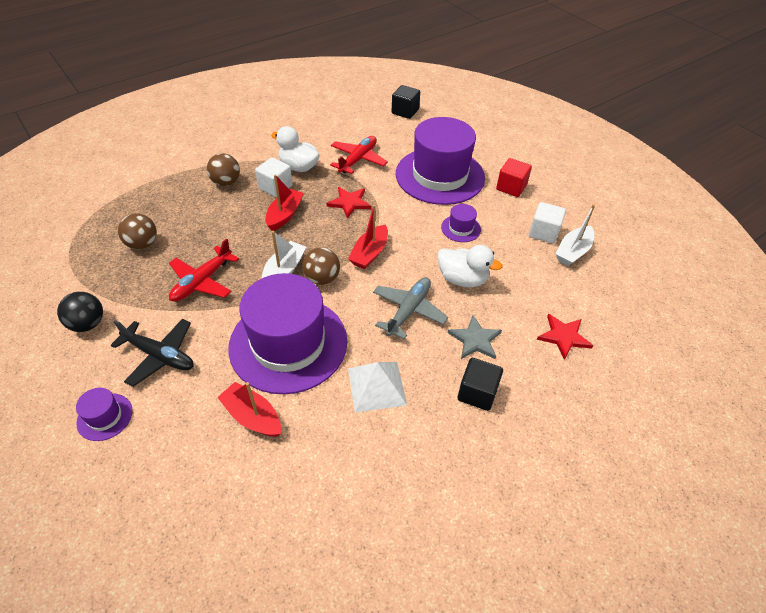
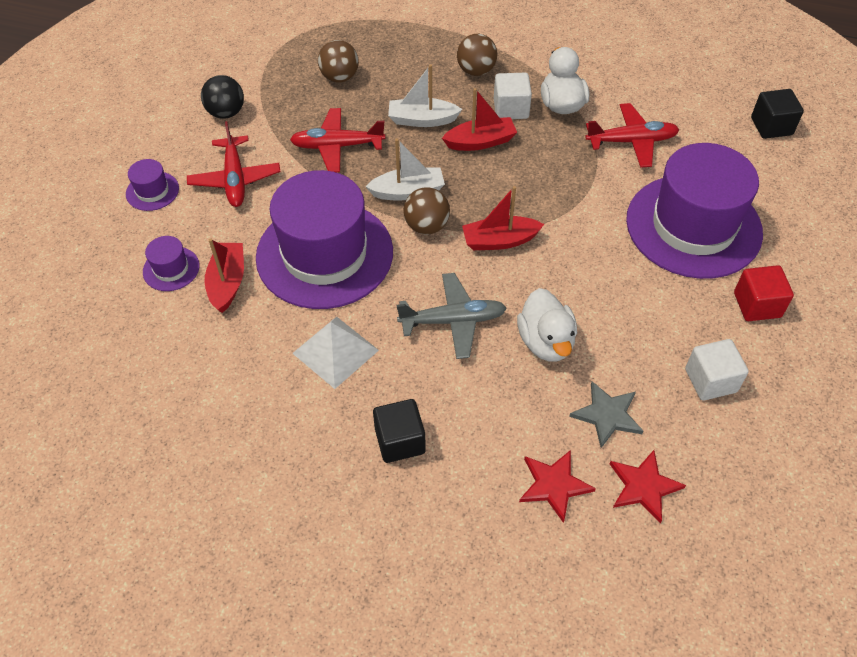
camera: 55 degrees right, 5 degrees up
(160, 355) = (235, 179): black plane -> red plane
(349, 203) = (555, 178): red star -> red star (644, 486)
(461, 228) = (625, 296): purple hat -> purple hat (171, 269)
(475, 340) = (469, 401): grey star -> grey star (607, 415)
(573, 252) = (710, 428): white boat -> white boat (422, 120)

